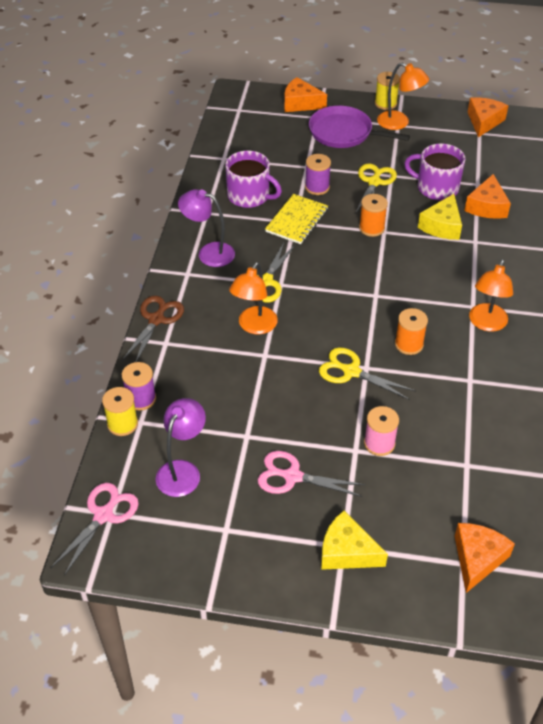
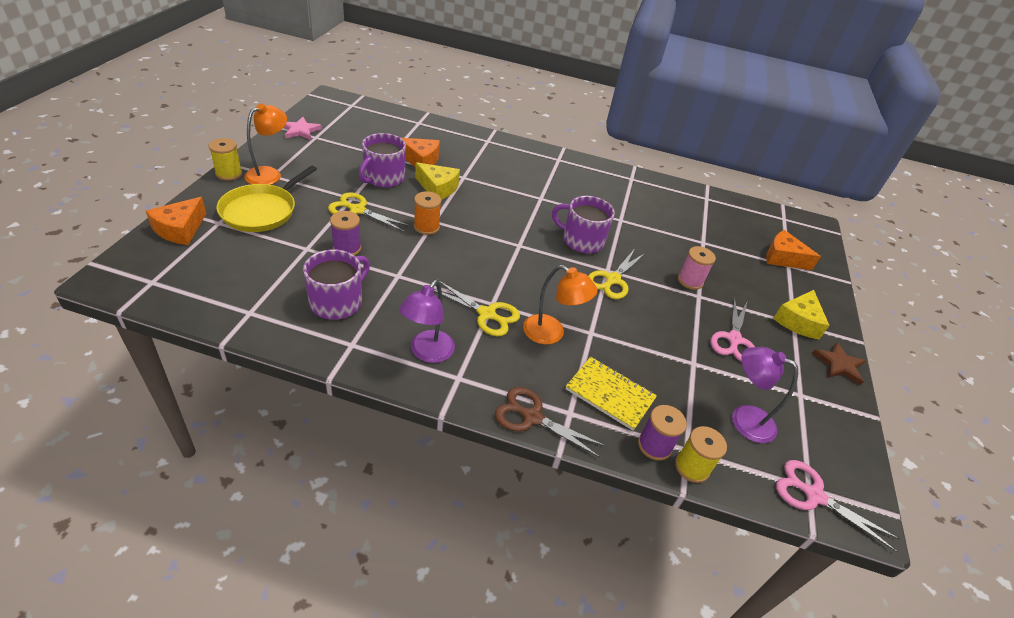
camera: 90 degrees left, 5 degrees down
(283, 582) = (839, 364): none -> brown star
(297, 220) = (396, 273): yellow notebook -> yellow notebook (610, 394)
(344, 133) = (262, 211): purple pan -> yellow pan
(409, 344) = (581, 240): orange spool -> purple mug
(484, 122) = (300, 130): orange cheese -> pink star
(486, 324) = (561, 197): orange lamp -> none

